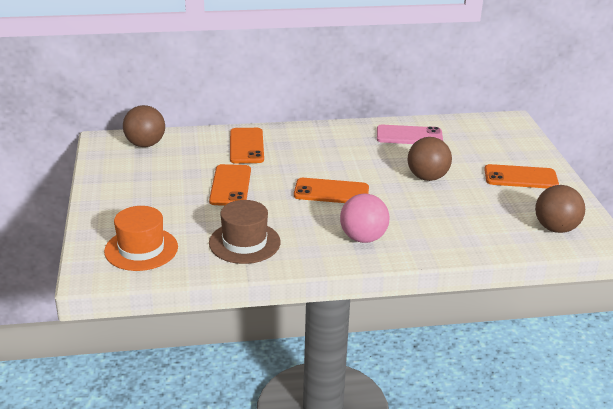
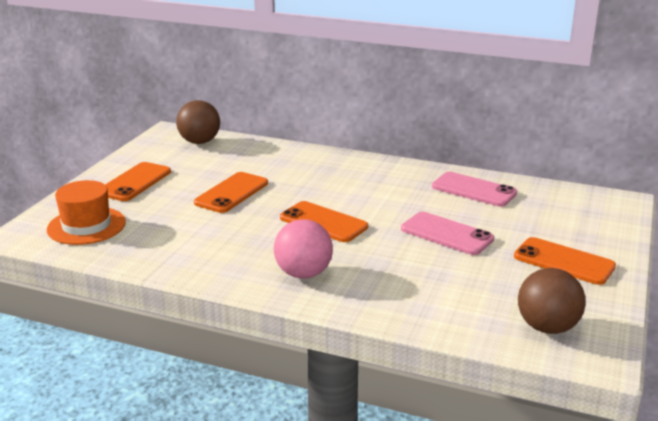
camera: 30 degrees right, 5 degrees down
(244, 242) = (182, 245): brown hat -> none
(246, 146) = (289, 163): orange phone -> orange phone (135, 182)
(427, 177) = (446, 234): brown ball -> pink phone

